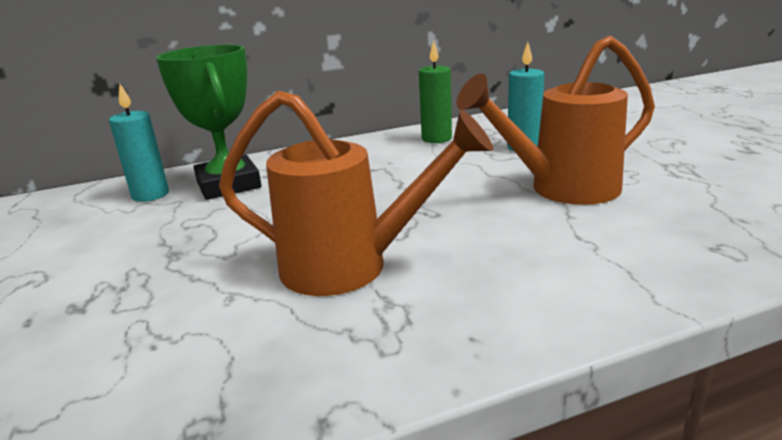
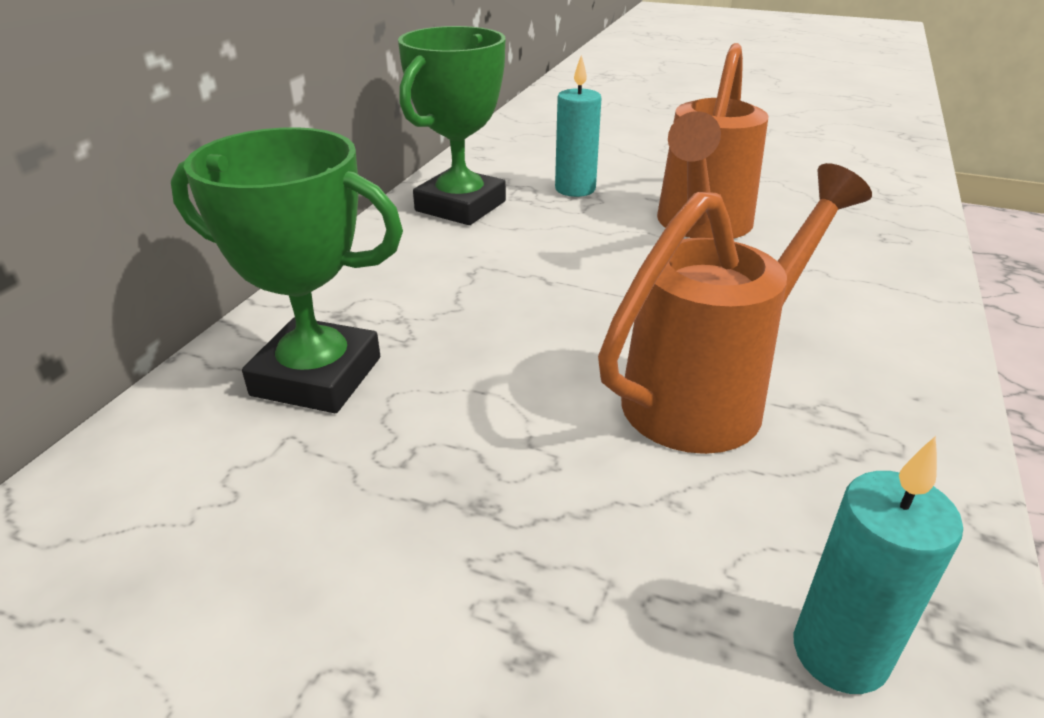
camera: 50 degrees left, 10 degrees up
(150, 195) = (210, 454): turquoise candle -> turquoise candle (839, 653)
(436, 139) = (460, 206): green candle -> green trophy

